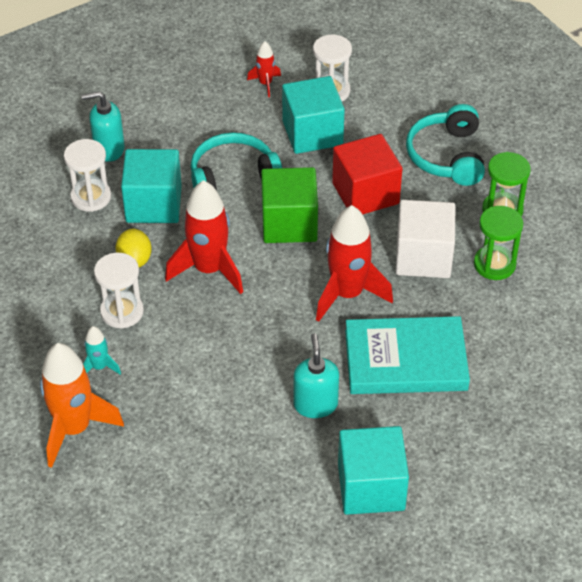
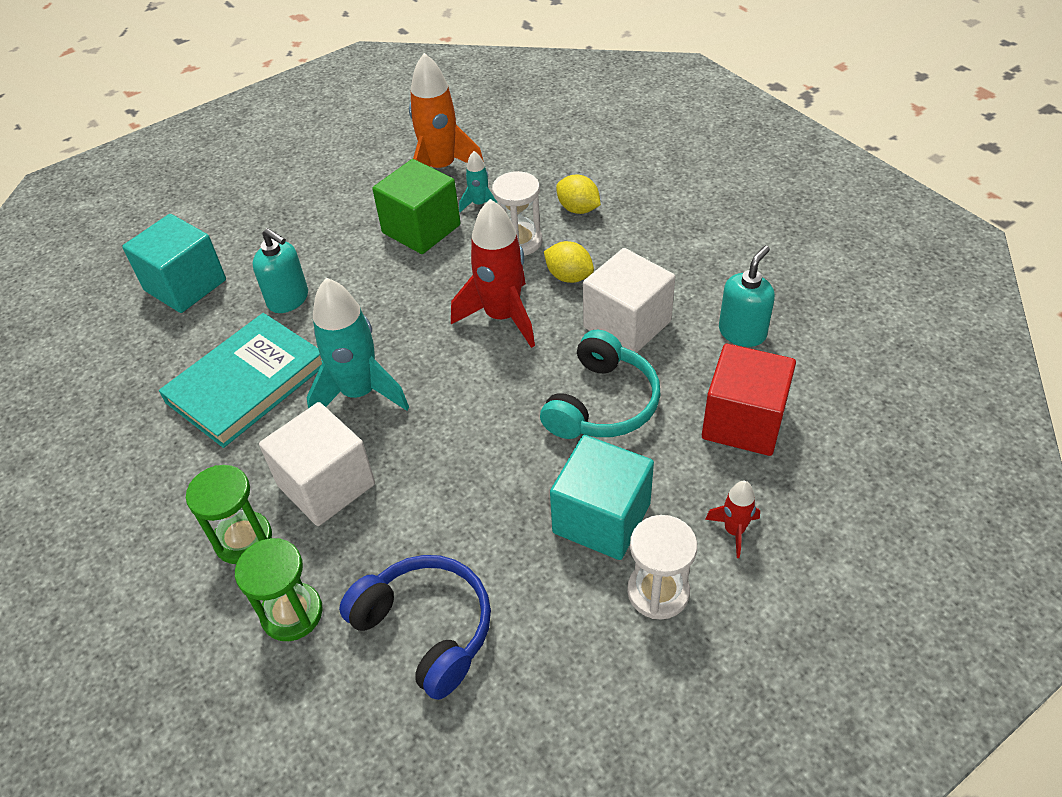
camera: 135 degrees right, 0 degrees up
(51, 302) = (578, 209): none -> yellow lemon
(91, 197) = (682, 287): white hourglass -> none
(153, 204) = (627, 324): turquoise cube -> white cube
(289, 223) = (492, 407): green cube -> green cube (421, 229)
(347, 294) = (359, 393): red rocket -> turquoise rocket
(365, 193) = (460, 500): red cube -> red cube (743, 422)
(446, 156) = (426, 628): turquoise headphones -> blue headphones

